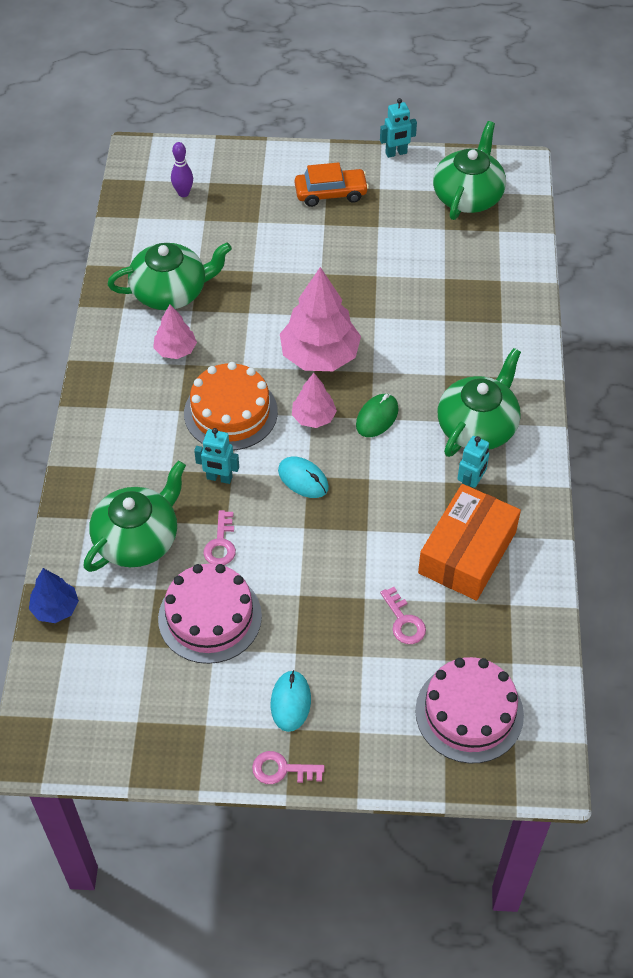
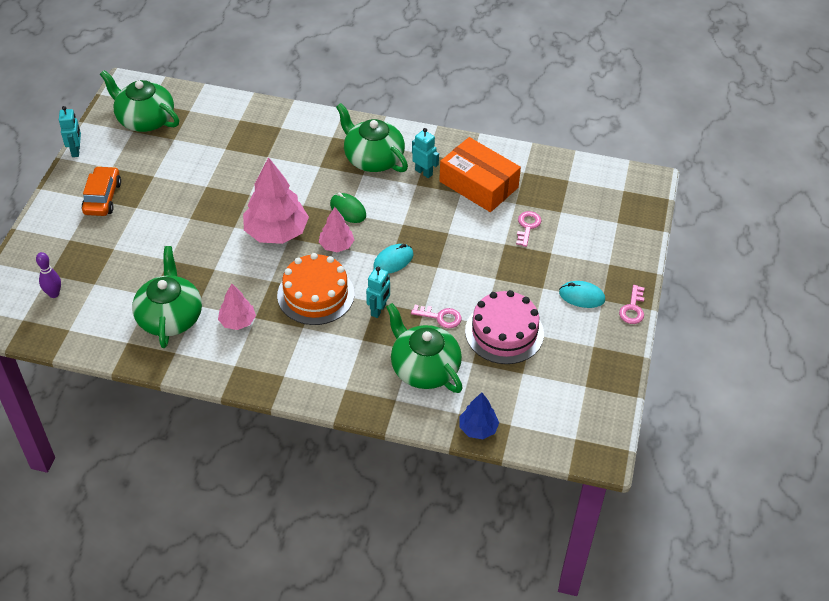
camera: 80 degrees left, 5 degrees down
(404, 621) = (527, 226): pink key -> pink key turned 60 degrees counterclockwise
(469, 713) = (602, 207): pink cake -> none

